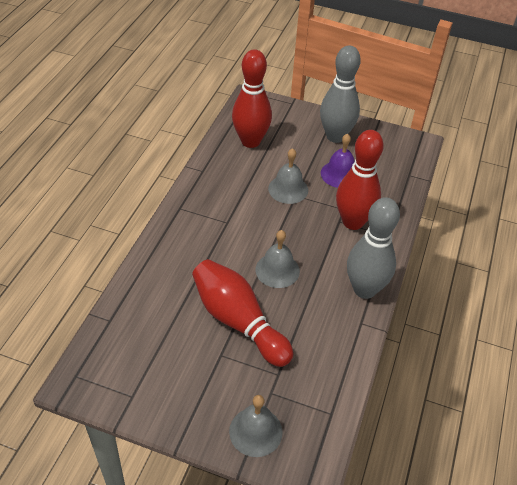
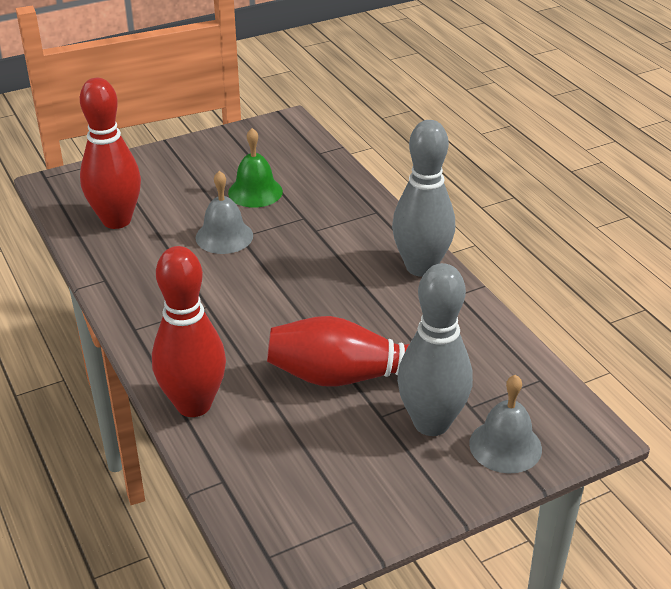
camera: 45 degrees left, 10 degrees down
(277, 270) = (322, 309): grey bell -> none
(335, 136) = (200, 163): grey bowling pin -> grey bowling pin (431, 423)
(340, 174) = (255, 192): purple bell -> green bell
(353, 222) = (328, 222): red bowling pin -> red bowling pin (193, 405)

